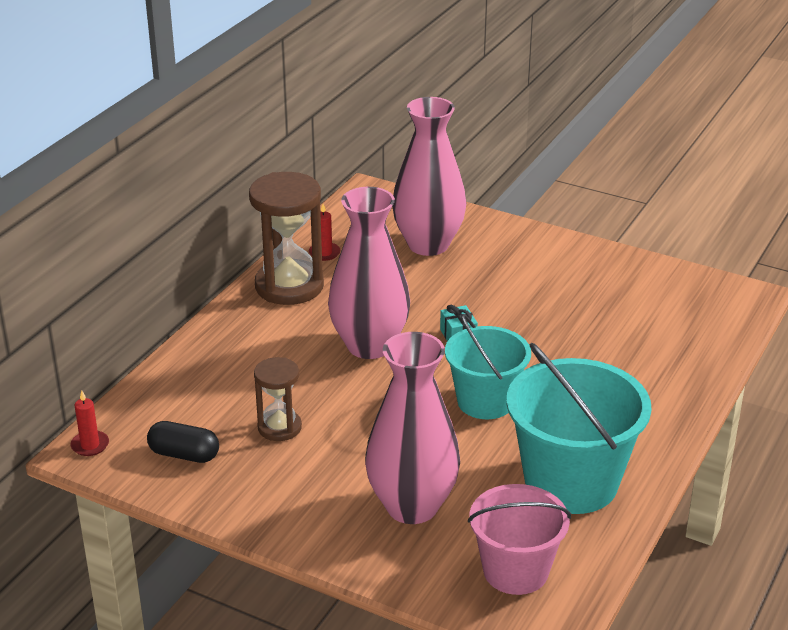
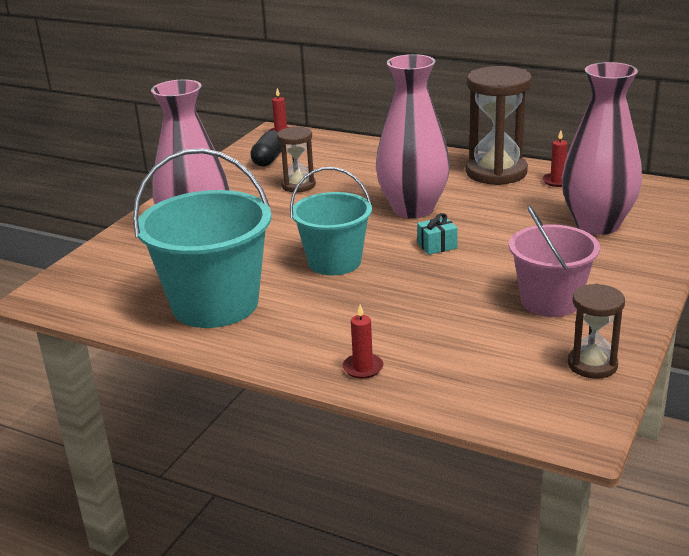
camera: 90 degrees right, 5 degrees down
(515, 571) = (111, 281): pink bucket -> pink bucket (550, 301)
(665, 278) = (592, 364): none -> brown hourglass
(680, 388) = (363, 368): none -> red candle

